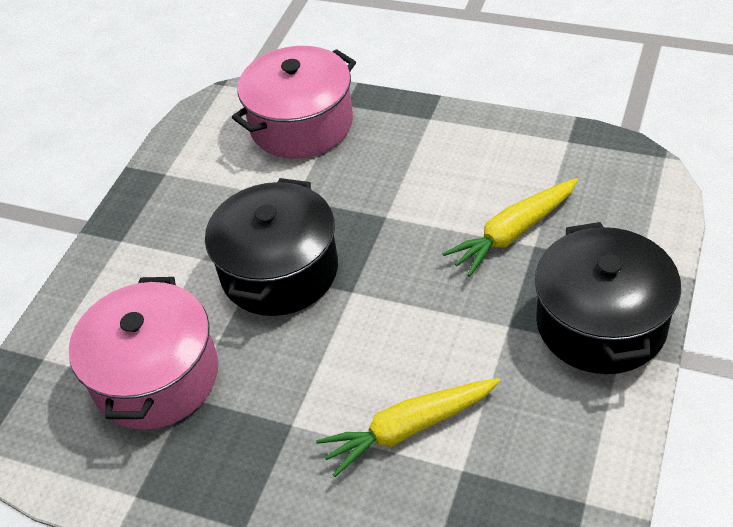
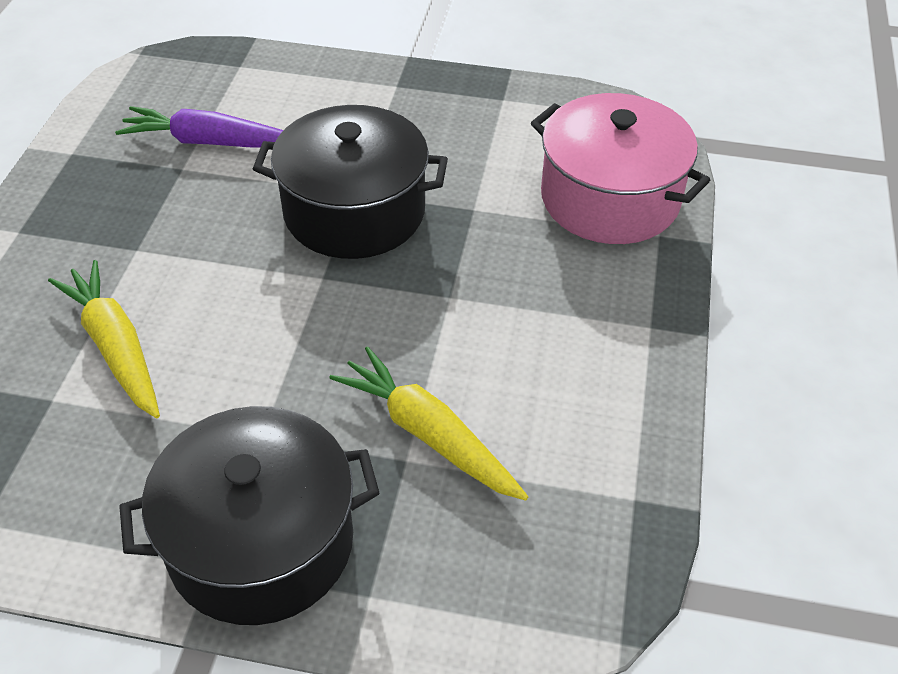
camera: 75 degrees right, 0 degrees up
(156, 376) = (210, 142): pink pot -> purple carrot

